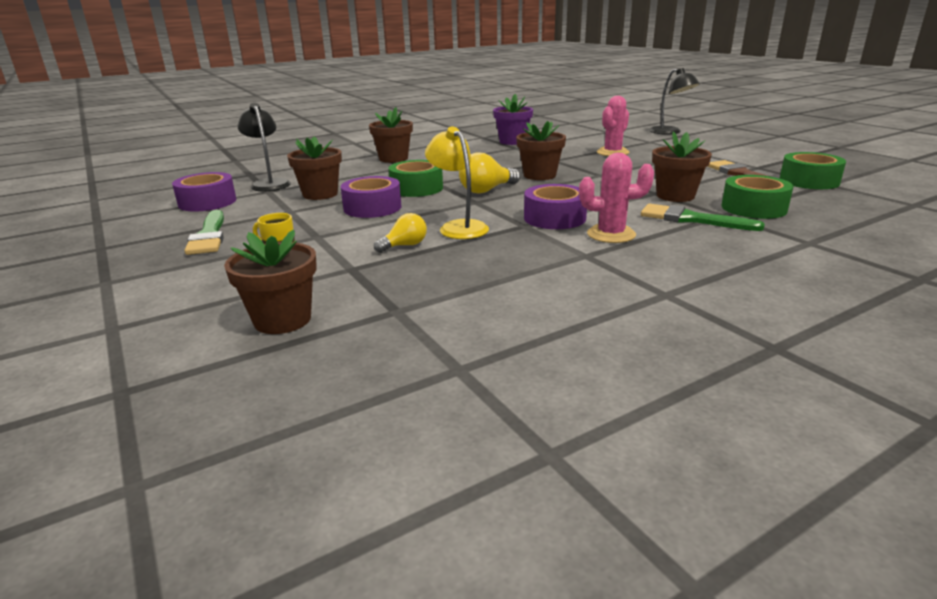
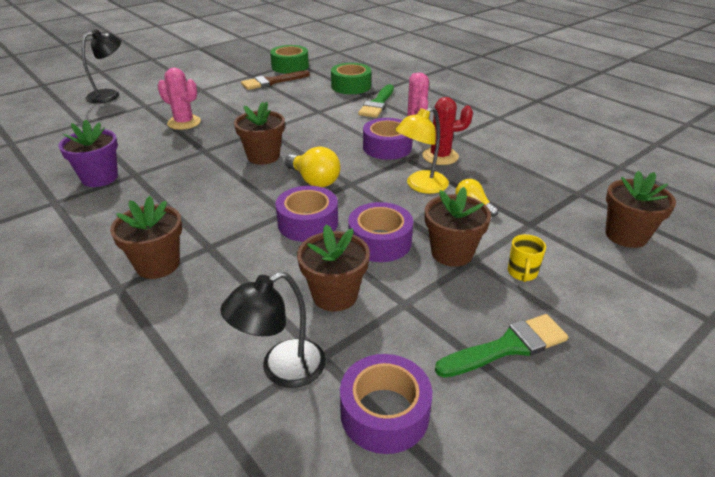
camera: 100 degrees left, 10 degrees up
(416, 188) = (308, 223): green tape -> purple tape
(526, 241) = (440, 156): none -> red cactus
(675, 196) = (326, 105): brown flower pot -> brown flower pot (452, 253)

